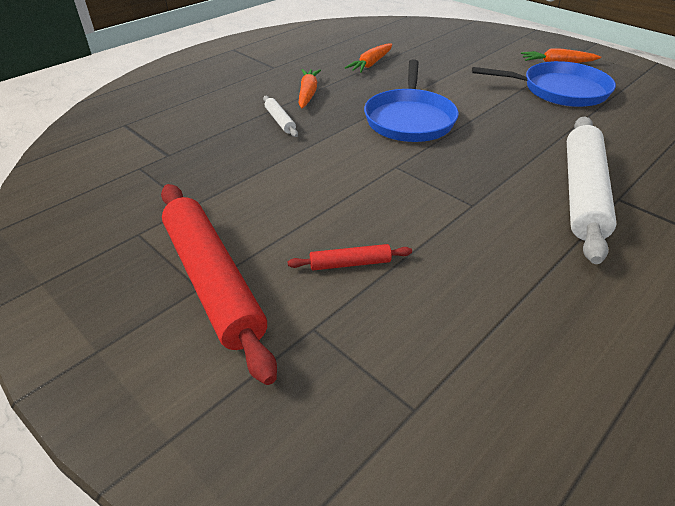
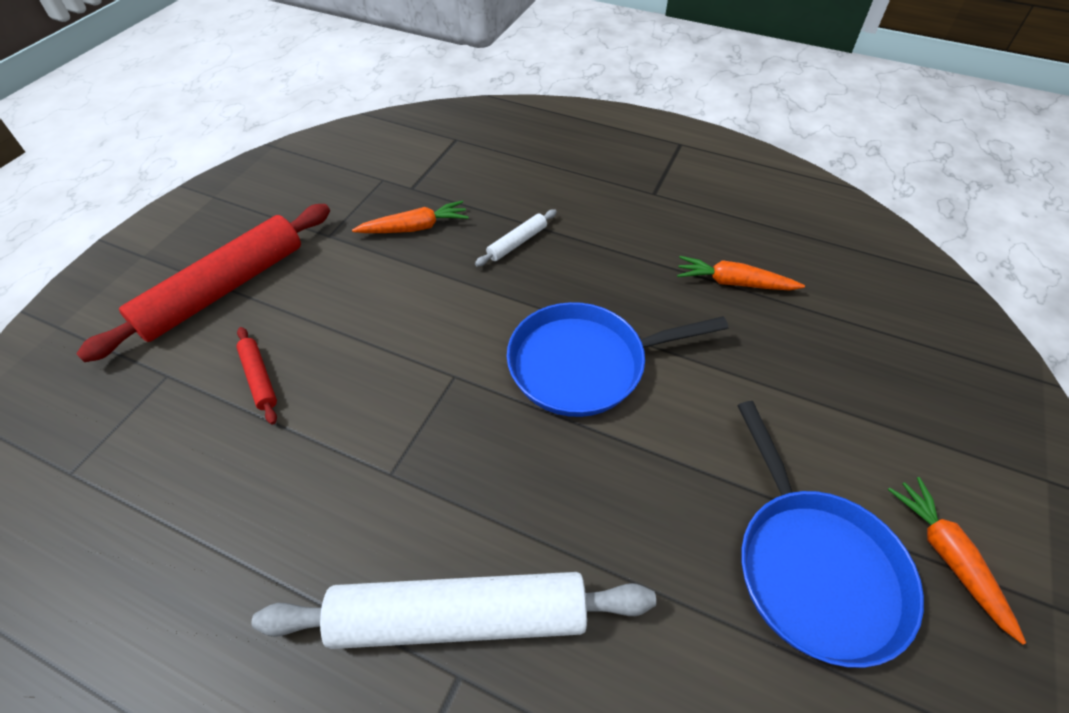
camera: 70 degrees right, 10 degrees up
(308, 94) = (599, 245): orange carrot -> orange carrot (415, 228)

